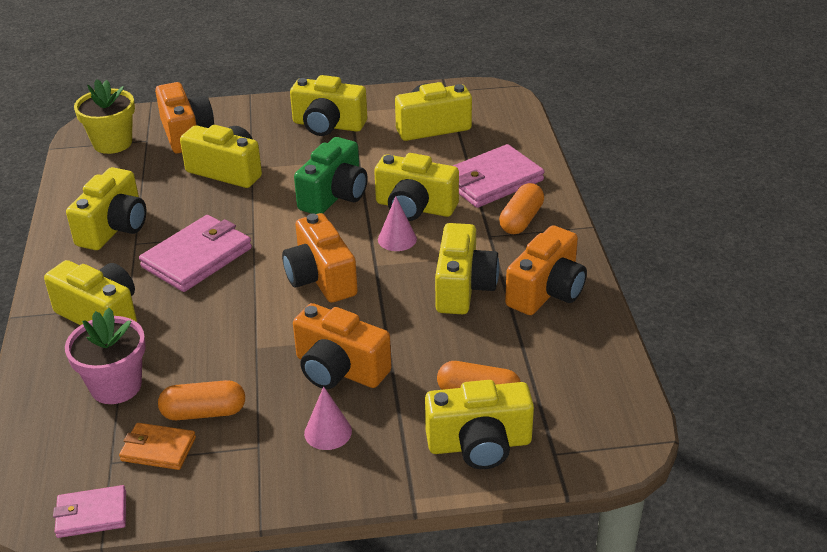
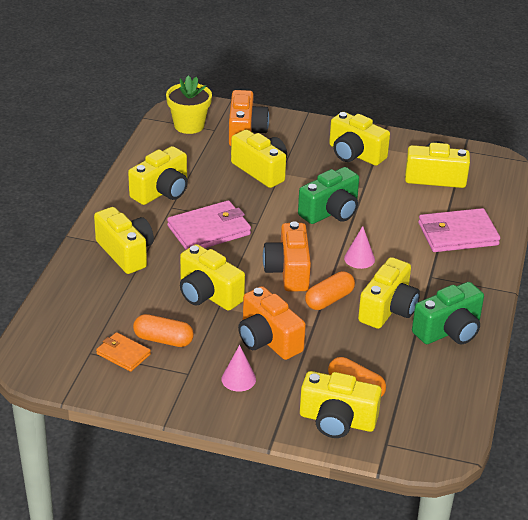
camera: 20 degrees right, 0 degrees up
(91, 514) = (64, 381): pink wallet -> none
(116, 386) = (114, 304): pink flower pot -> none
(415, 207) = (386, 238): yellow camera -> yellow camera (208, 294)
(521, 220) = (462, 271): orange capsule -> orange capsule (329, 299)
(547, 291) = (449, 331): orange camera -> green camera

